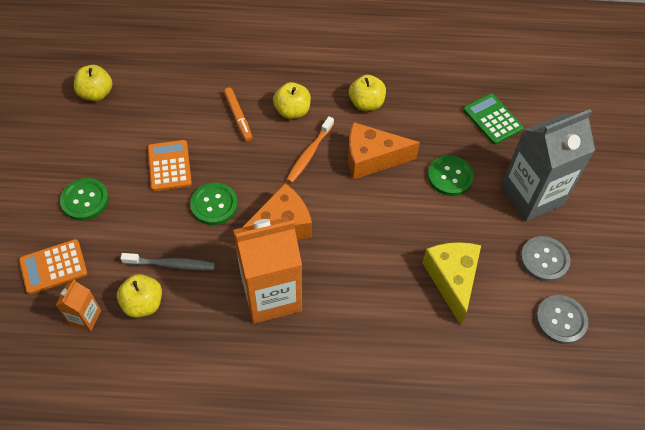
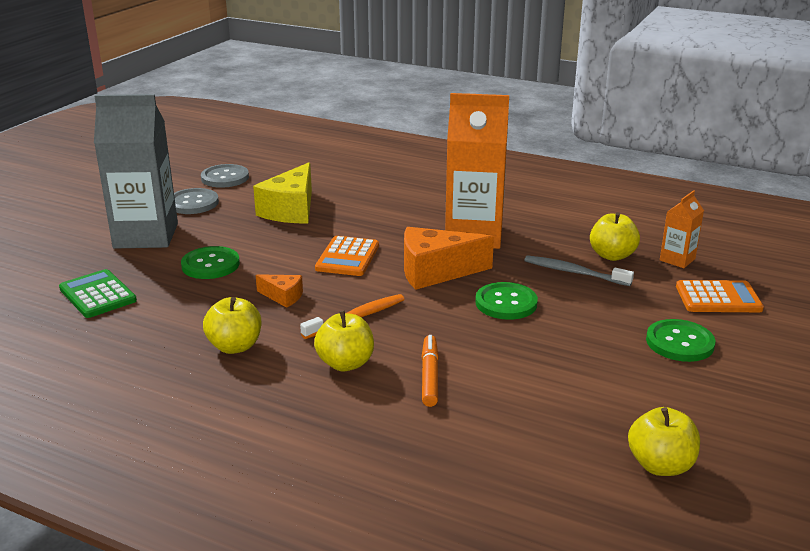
camera: 155 degrees left, 30 degrees down
(169, 166) = (553, 348): orange calculator -> orange calculator (347, 257)
(371, 158) = (283, 297): orange cheese -> orange cheese, size x0.50
(492, 119) = (97, 295): green calculator -> green calculator turned 150 degrees clockwise

